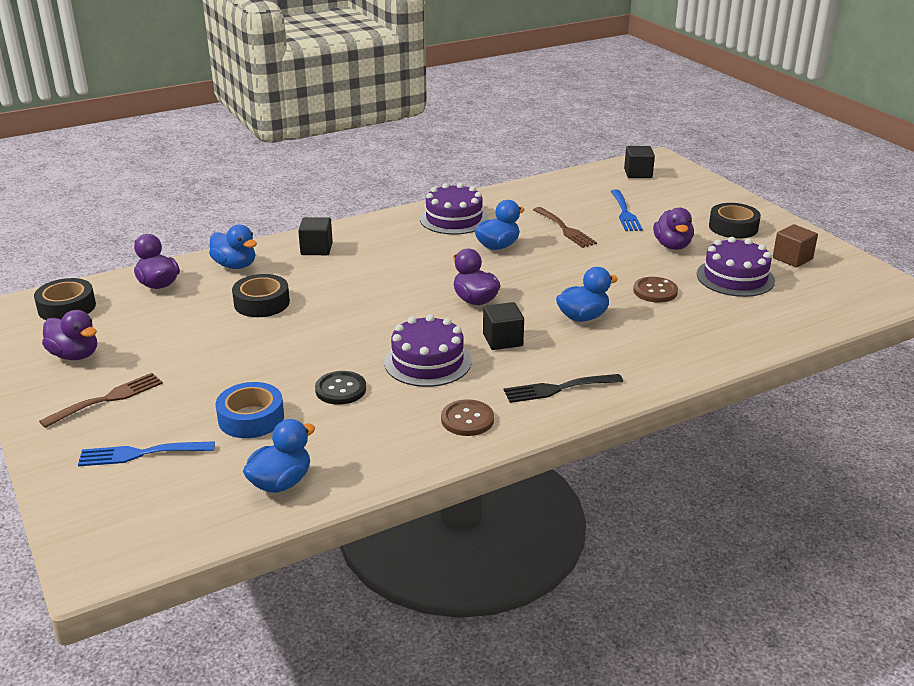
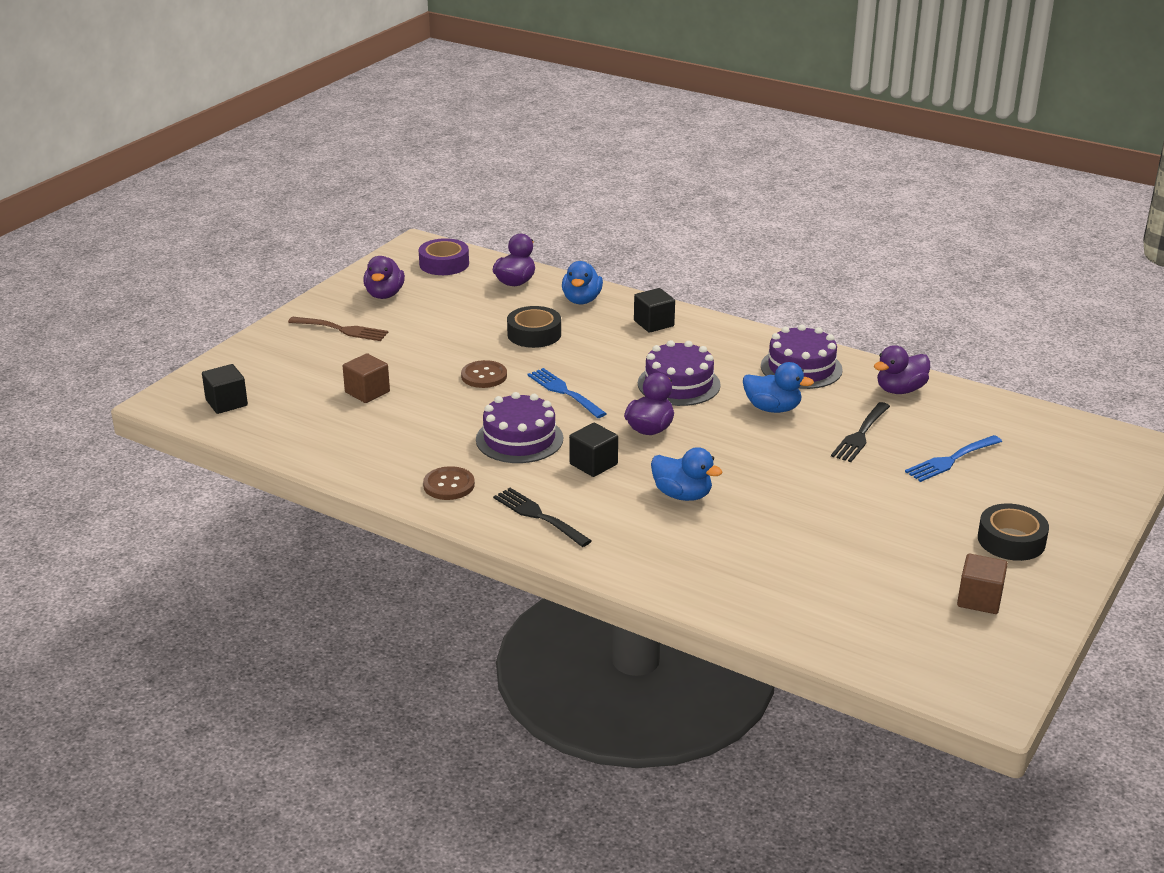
camera: 60 degrees right, 0 degrees up
(67, 307) = (444, 264): black tape -> purple tape
(140, 454) = (289, 368): blue fork -> blue fork (564, 392)
(251, 418) = (367, 392): blue tape -> brown cube
(281, 483) = (299, 433): blue duck -> none
(340, 389) = (439, 414): black button -> none
(565, 229) = (860, 435): brown fork -> black fork
(638, 173) = (1073, 442): black cube -> black cube (226, 403)
(655, 291) = (785, 524): brown button -> brown button (484, 376)
(672, 246) = (907, 510): purple duck -> purple duck (900, 390)
(735, 277) = (879, 568): purple cake -> purple cake (678, 384)

